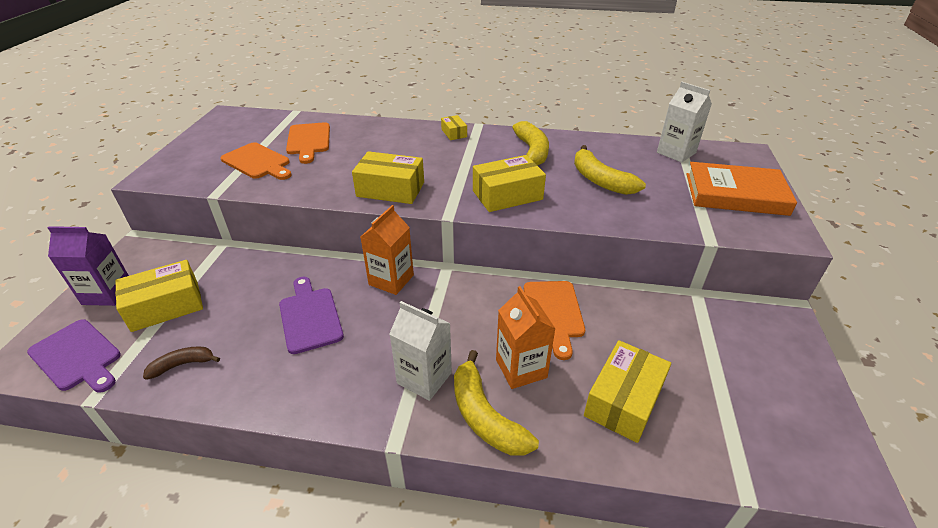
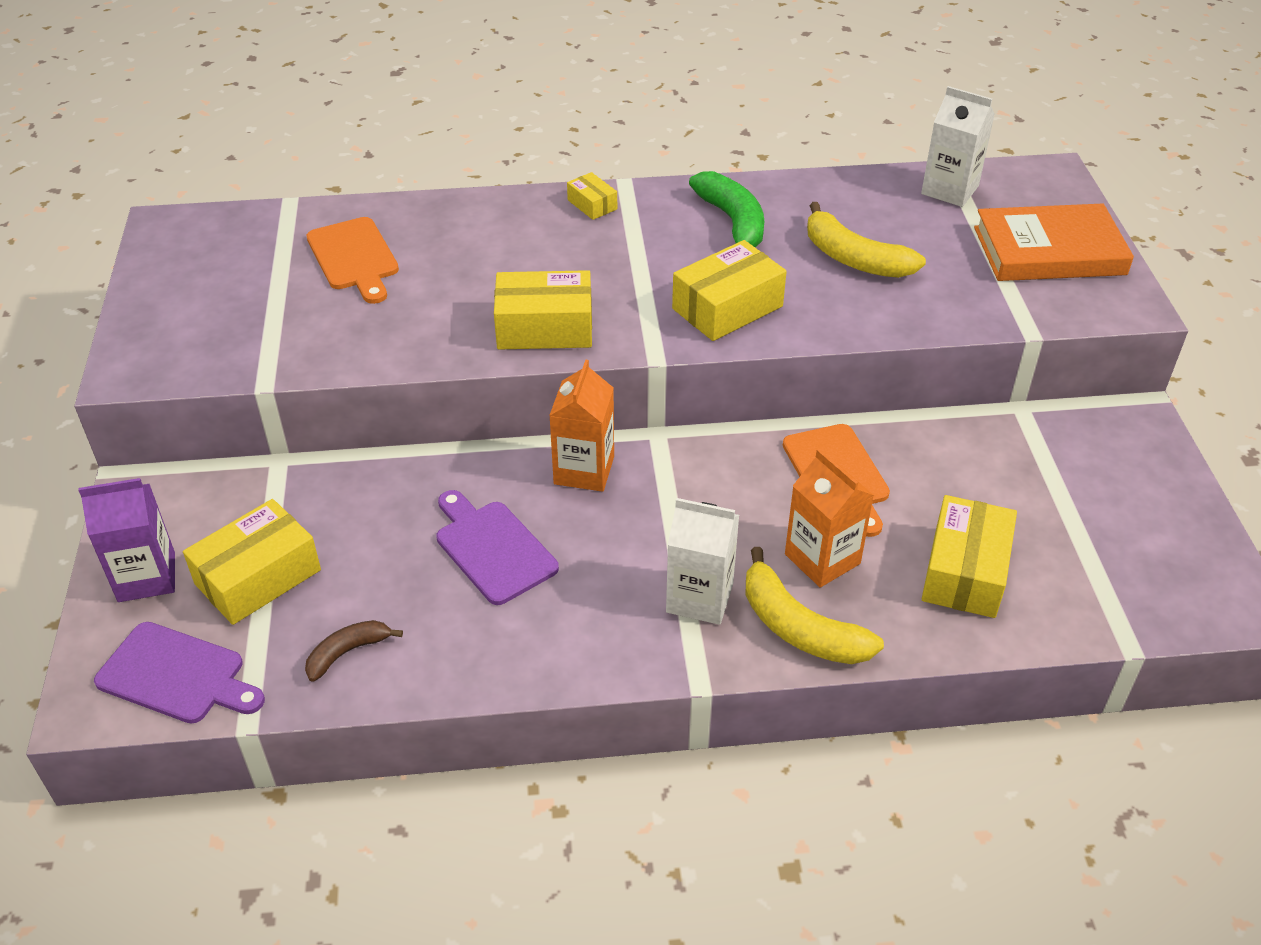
camera: 15 degrees left, 5 degrees up
(257, 162) = (294, 314): orange cutting board -> none
(532, 152) = (732, 222): yellow banana -> green banana

